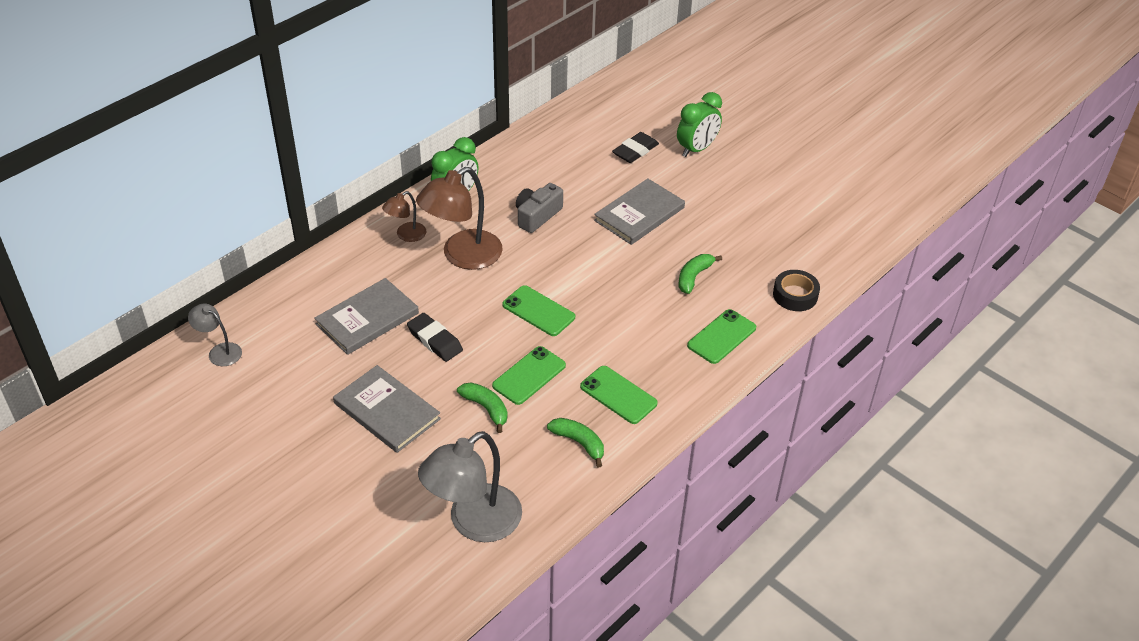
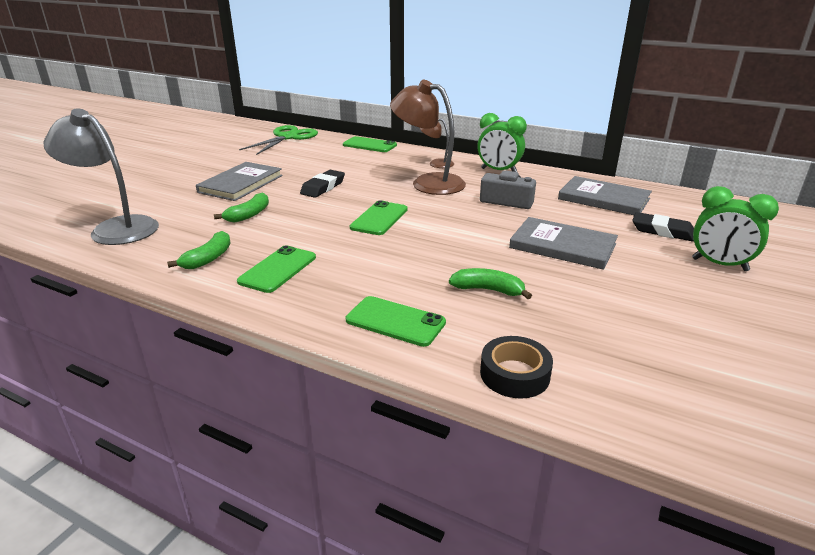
camera: 75 degrees right, 15 degrees down
(219, 351) = (288, 137): grey lamp -> green scissors
(367, 318) = (337, 165): grey book -> grey book (603, 199)
(529, 375) = (293, 225): green phone -> green phone (369, 145)

